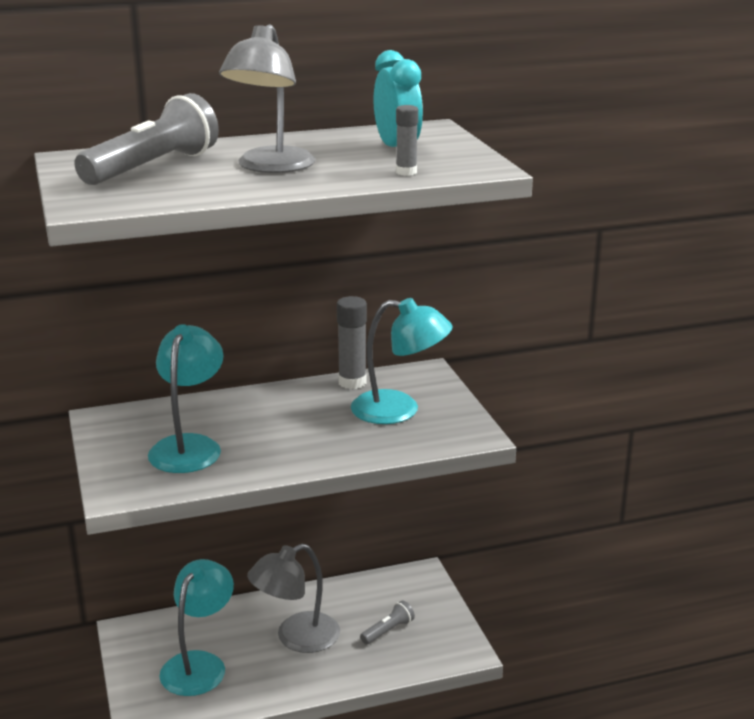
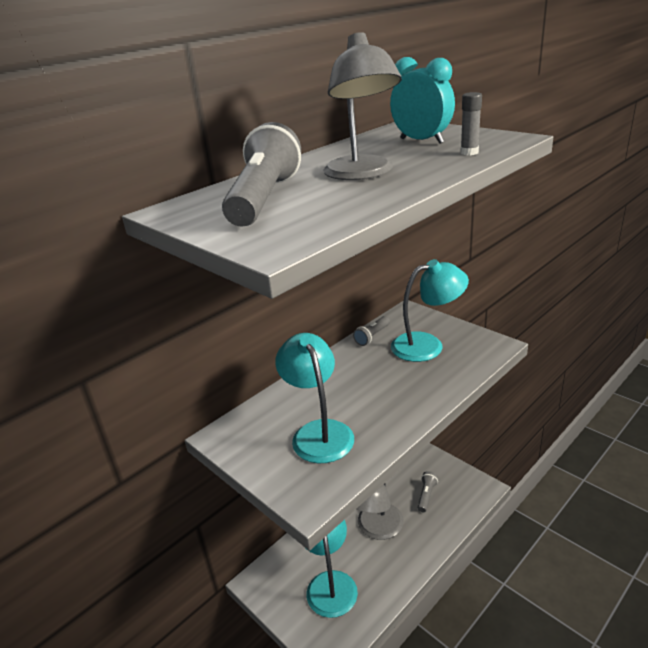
camera: 25 degrees left, 5 degrees up
(352, 382) = (372, 336): grey glue stick -> grey flashlight

